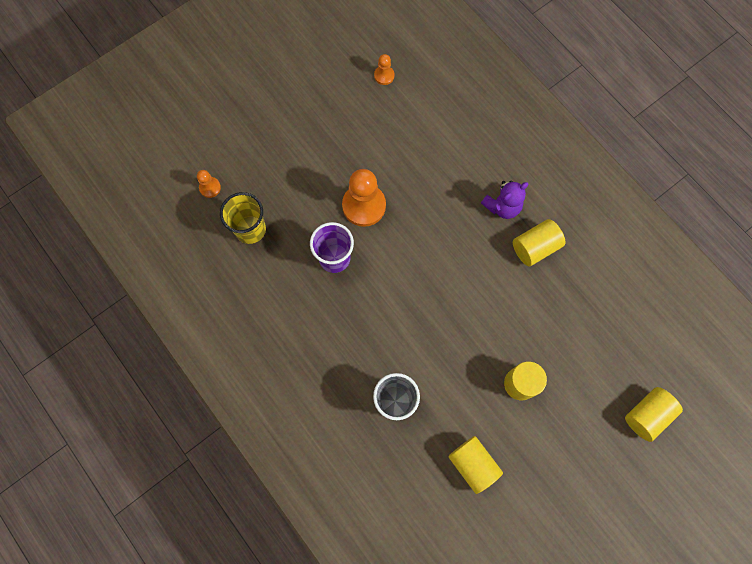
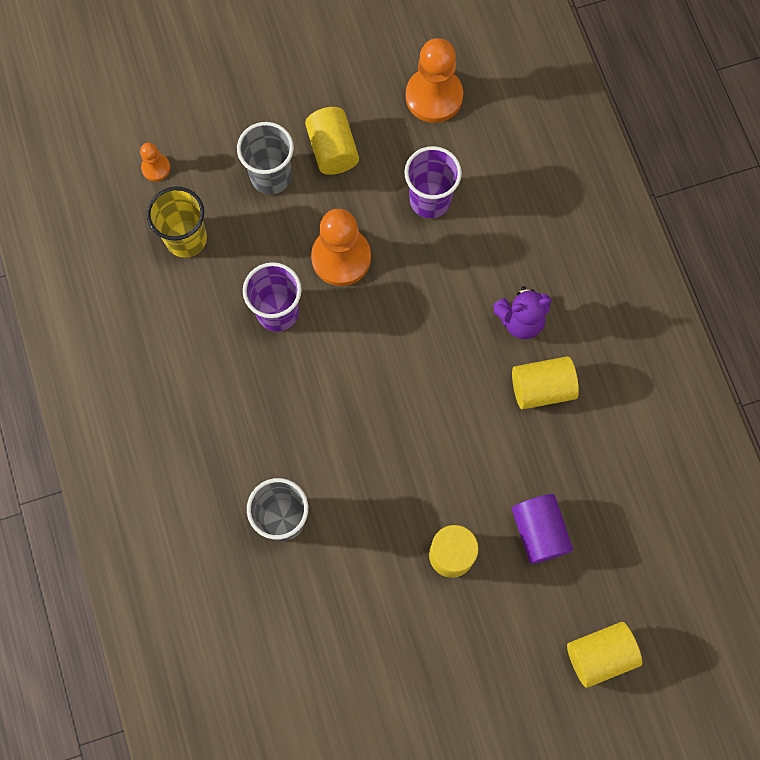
camera: 20 degrees right, 0 degrees up
(293, 166) = (271, 176): none -> grey cup
(384, 76) = (434, 96): orange pawn -> orange pawn, size x2.04
(409, 146) = (430, 200): none -> purple cup
(473, 464) = (350, 633): yellow cylinder -> yellow cylinder (333, 150)
(572, 346) = (539, 532): none -> purple cylinder

